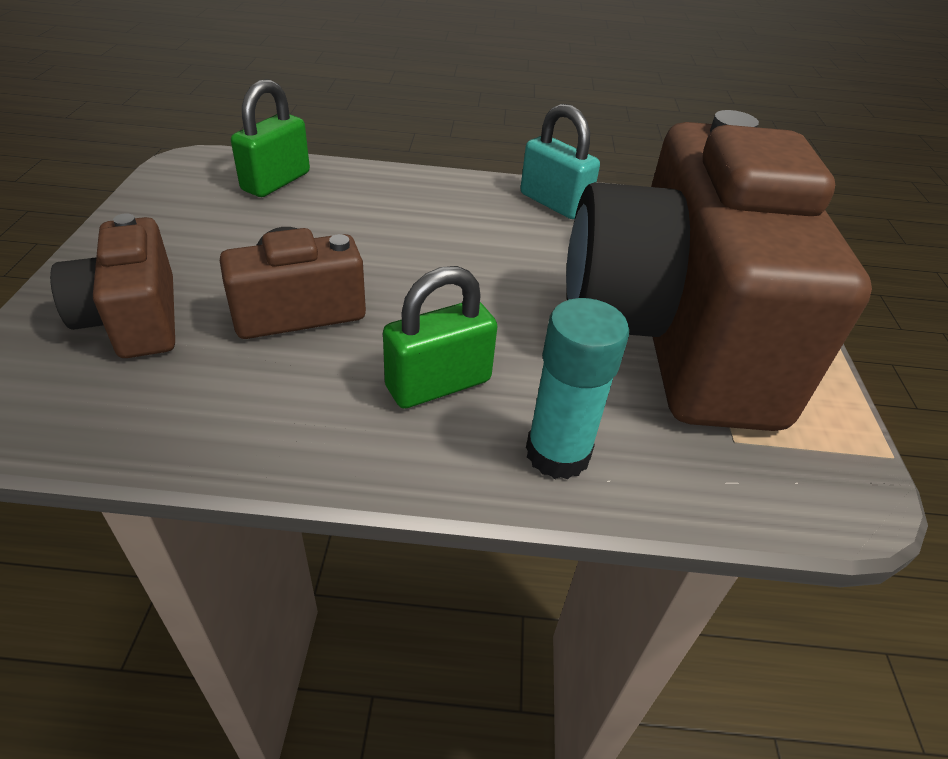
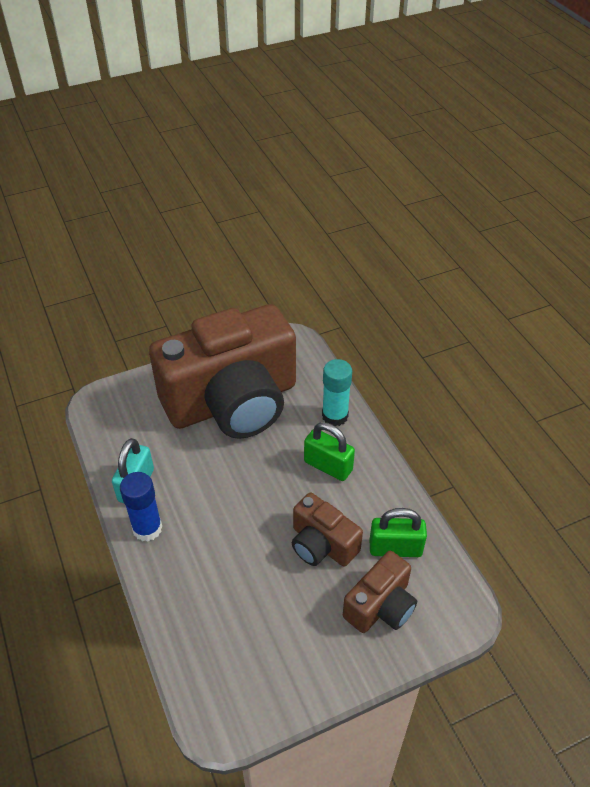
camera: 115 degrees left, 5 degrees up
(276, 181) = (209, 647): green padlock -> green padlock (395, 548)
(477, 192) = (147, 528): none -> blue glue stick

